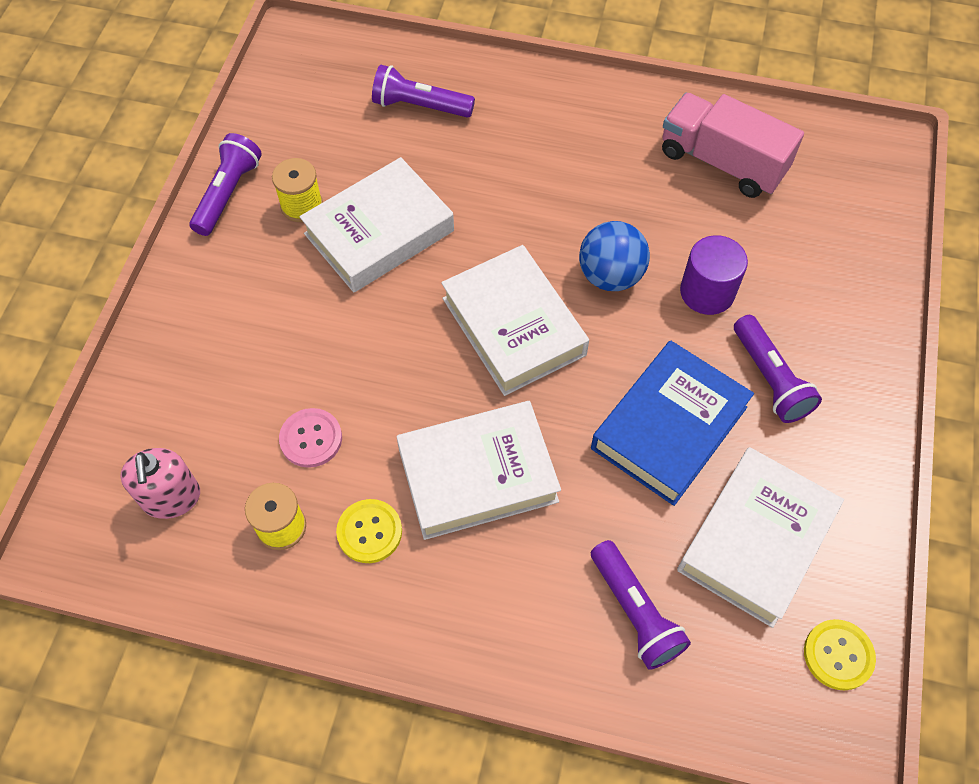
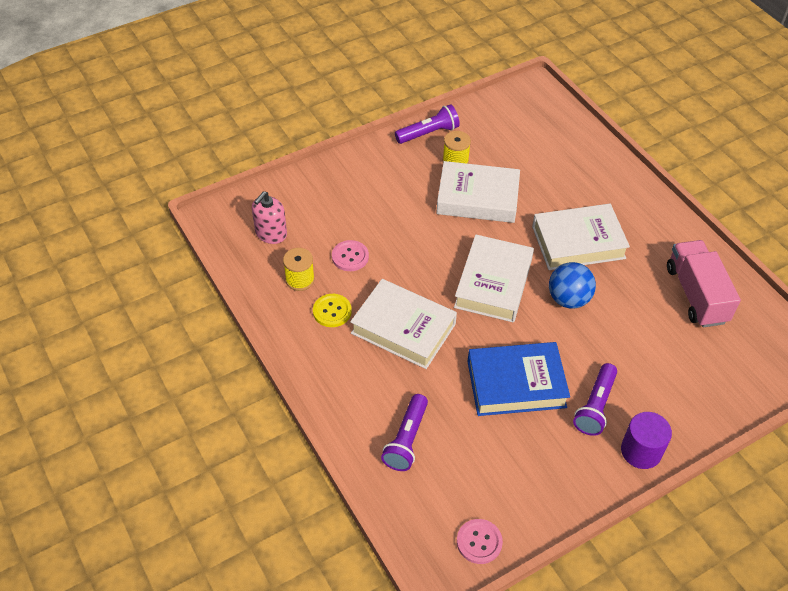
camera: 45 degrees right, 10 degrees down
(420, 106) = (563, 158): purple flashlight -> none
(707, 292) = (610, 344): purple cylinder -> purple cylinder (641, 451)
(756, 540) = (499, 463): white book -> white book (578, 242)
(838, 655) = (479, 542): yellow button -> pink button

